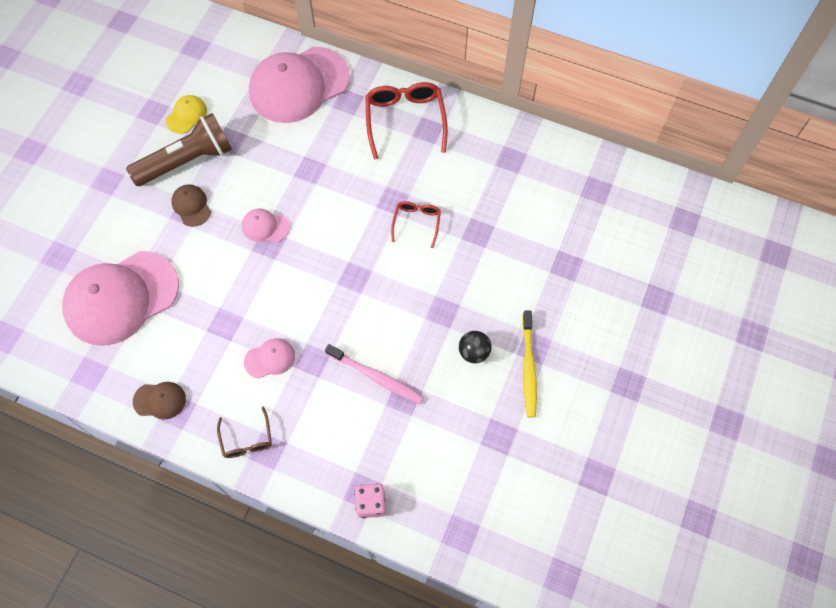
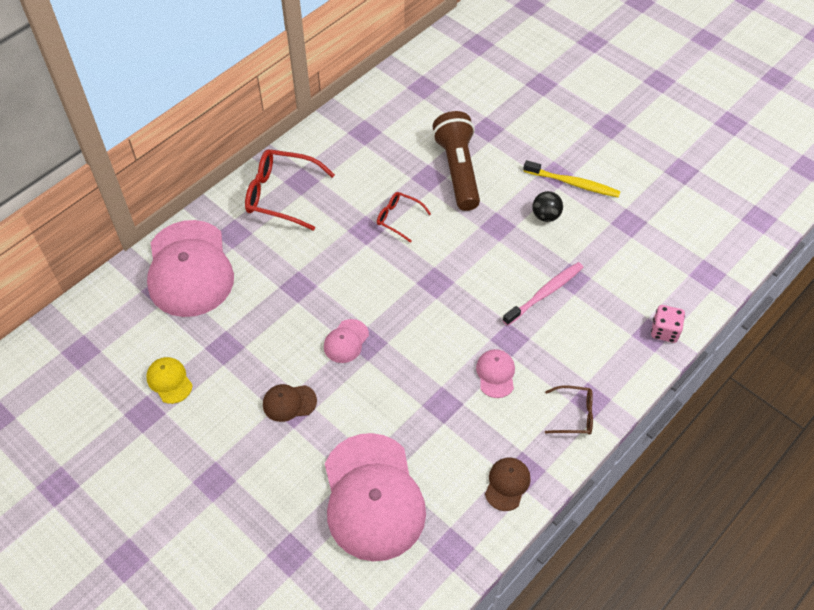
camera: 70 degrees left, 10 degrees down
(187, 161) = (229, 394): brown flashlight -> brown flashlight (457, 170)

